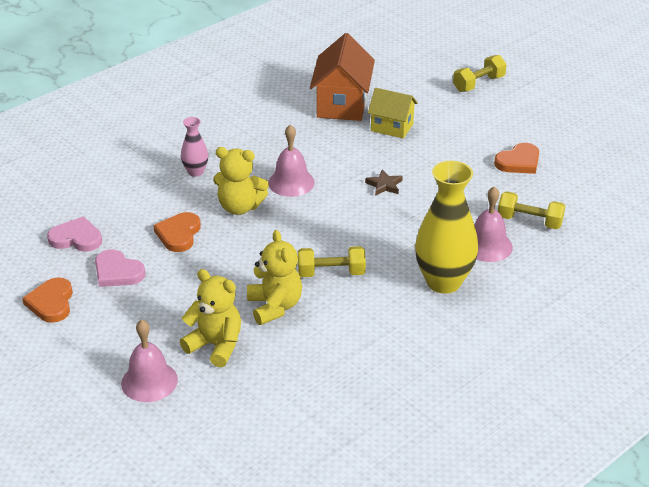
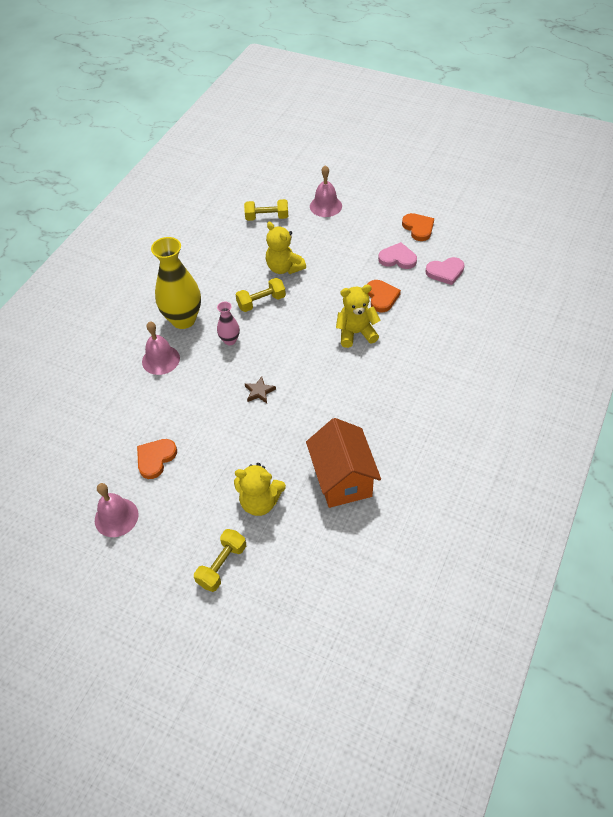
camera: 160 degrees right, 15 degrees up
(195, 172) = (412, 354): pink vase -> pink vase (230, 340)
(216, 346) = (303, 235): yellow teddy bear -> yellow teddy bear (260, 502)
(291, 182) = (333, 369): pink bell -> pink bell (116, 517)
(392, 127) = (282, 463): yellow house -> none
(529, 221) = (134, 393): yellow dumbbell -> yellow dumbbell (267, 217)

